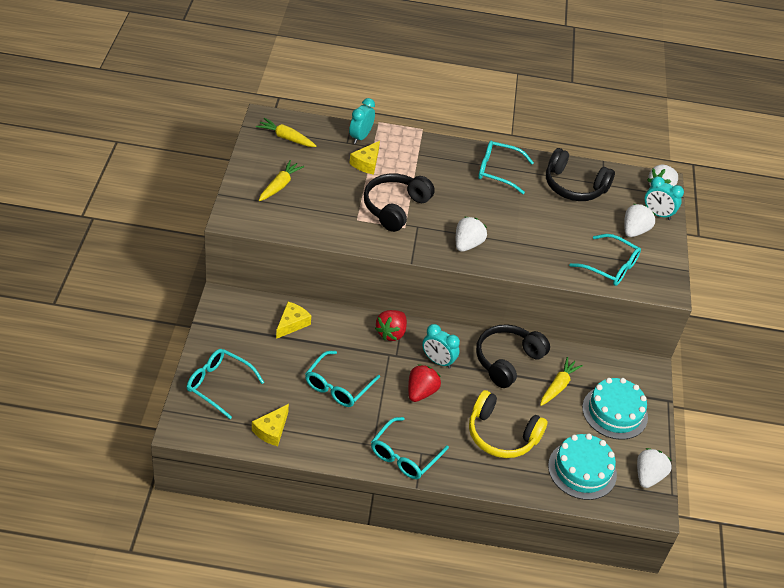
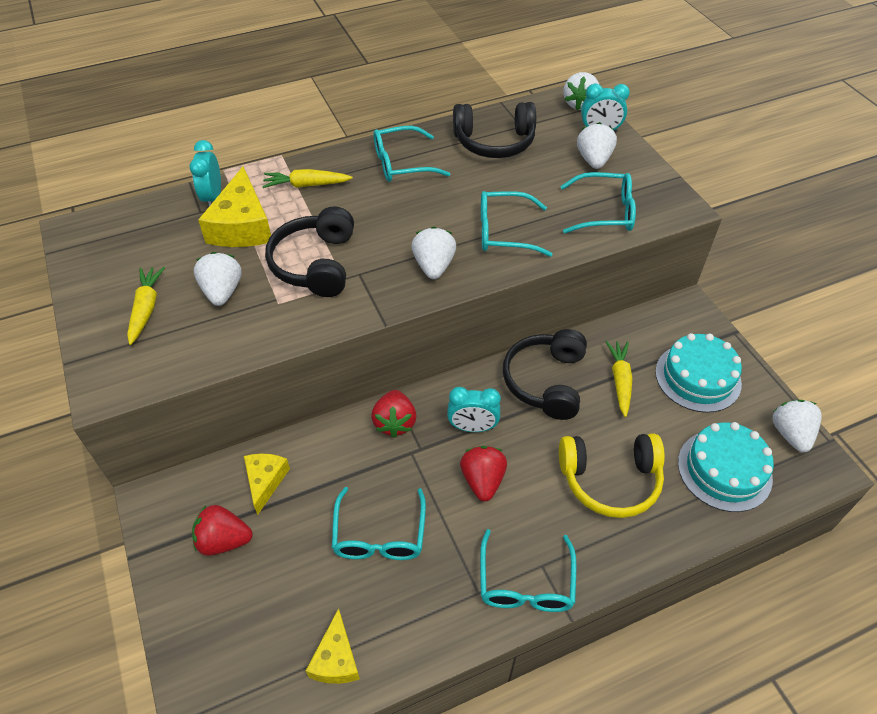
camera: 25 degrees left, 5 degrees up
(219, 385) = (220, 634): turquoise glasses -> turquoise glasses (504, 232)
(249, 341) = (224, 540): none -> red strawberry
(286, 138) = (116, 242): yellow carrot -> yellow carrot (306, 185)
(329, 197) = (222, 292): none -> white strawberry
(366, 163) = (242, 226): yellow cheese -> yellow cheese, size x1.66

